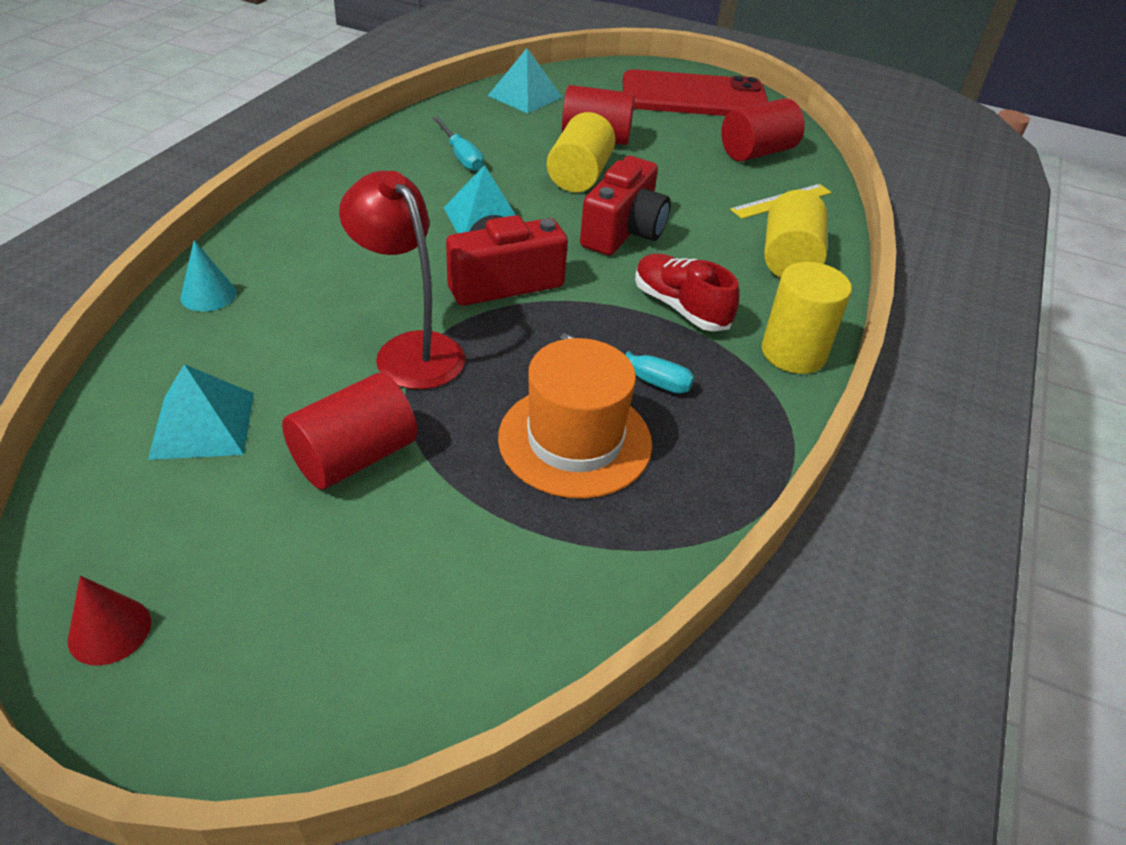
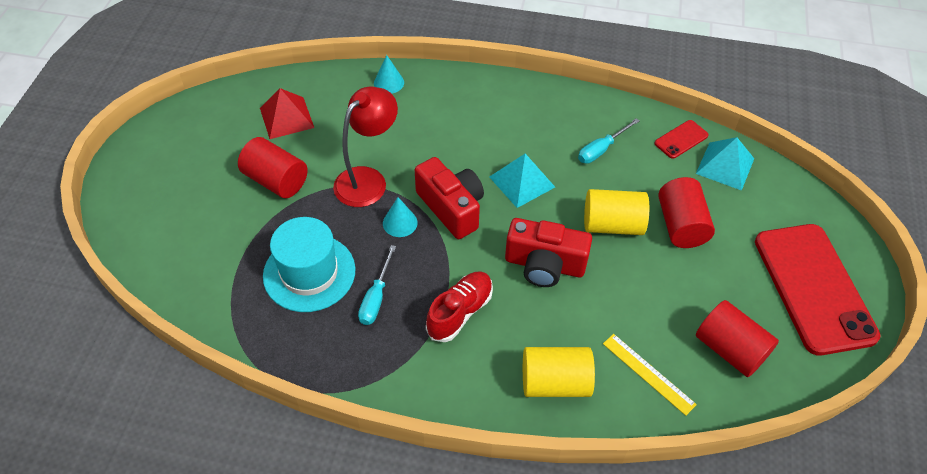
camera: 80 degrees right, 10 degrees up
(109, 630) = (163, 134): red cone -> none
(202, 425) = (286, 117): turquoise pyramid -> red pyramid
(474, 108) = (681, 139): none -> red phone
(511, 332) = (400, 223): none -> turquoise cone
(575, 440) = (309, 273): orange hat -> turquoise hat
(793, 353) = (429, 389): yellow cylinder -> none

